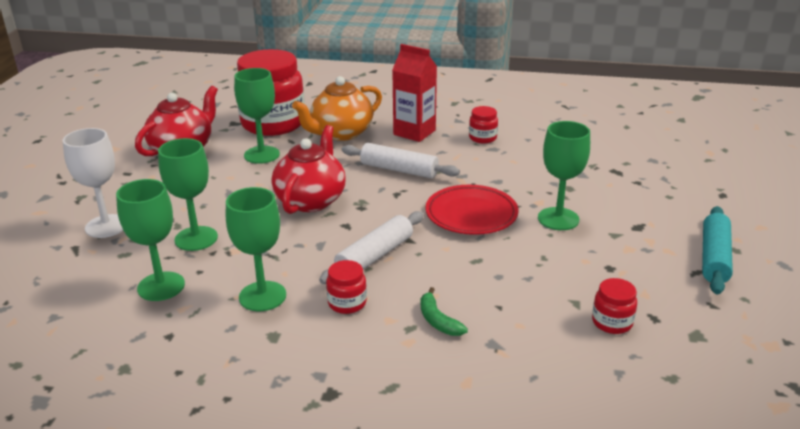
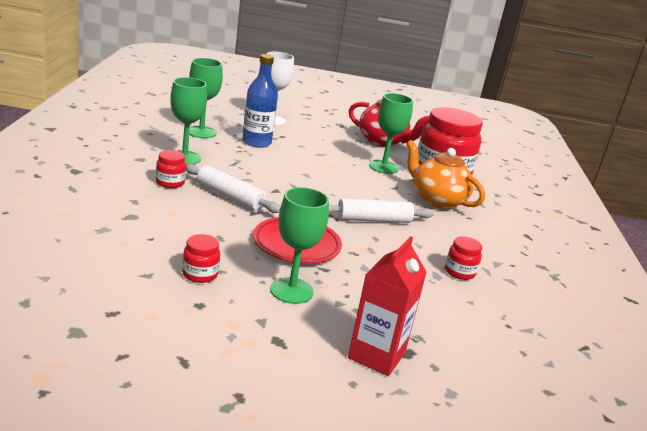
camera: 80 degrees right, 5 degrees down
(196, 238) = (256, 142): green goblet -> blue bottle
(311, 200) = (313, 180): red teapot -> none
(399, 170) = (373, 220): white rolling pin -> white rolling pin turned 60 degrees clockwise
(414, 132) = (455, 235): red carton -> red carton (376, 355)
(438, 320) = (139, 212): green banana -> none
(612, 322) = (112, 287): red jar -> red jar (200, 274)
(714, 258) = (210, 383): turquoise rolling pin -> none

